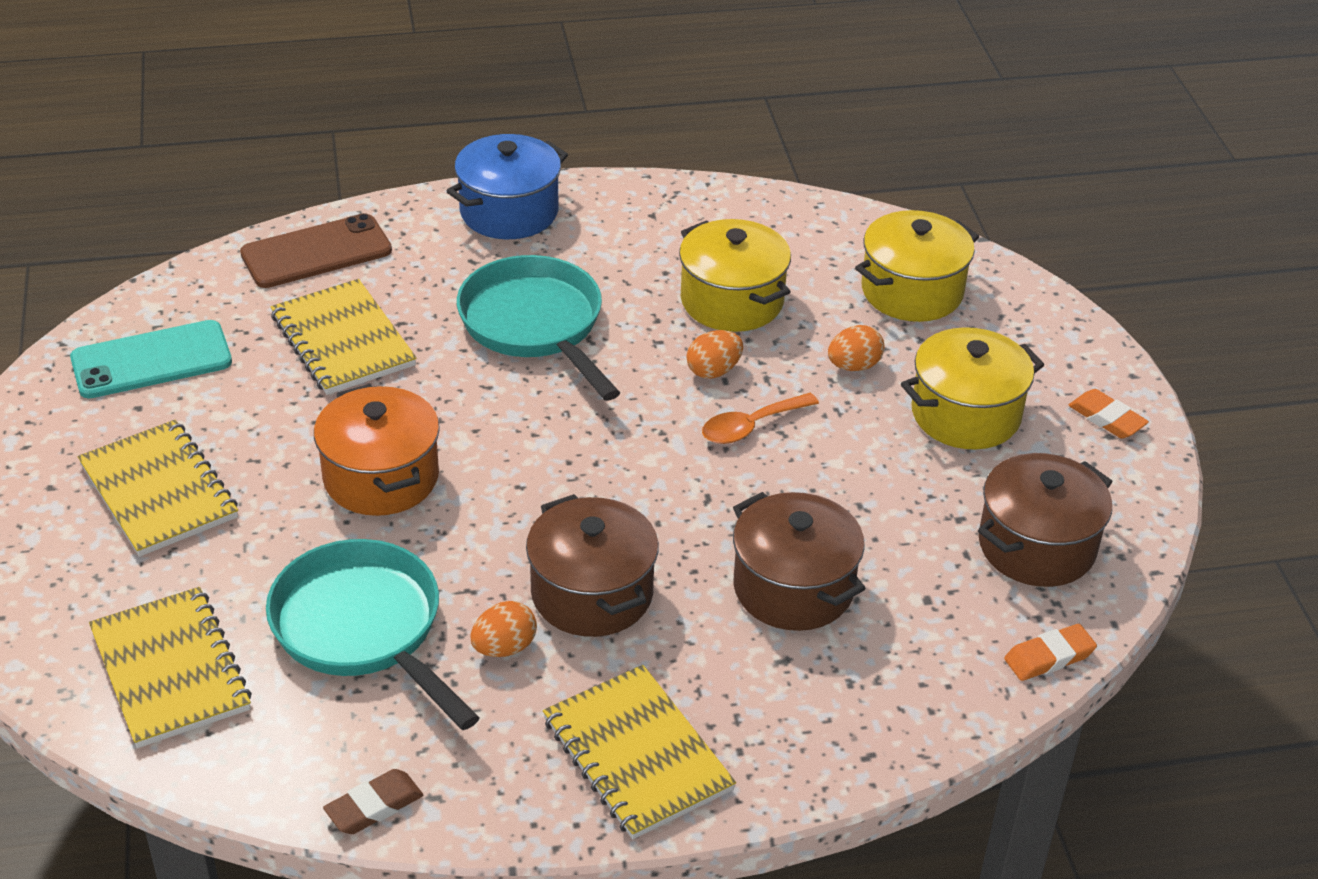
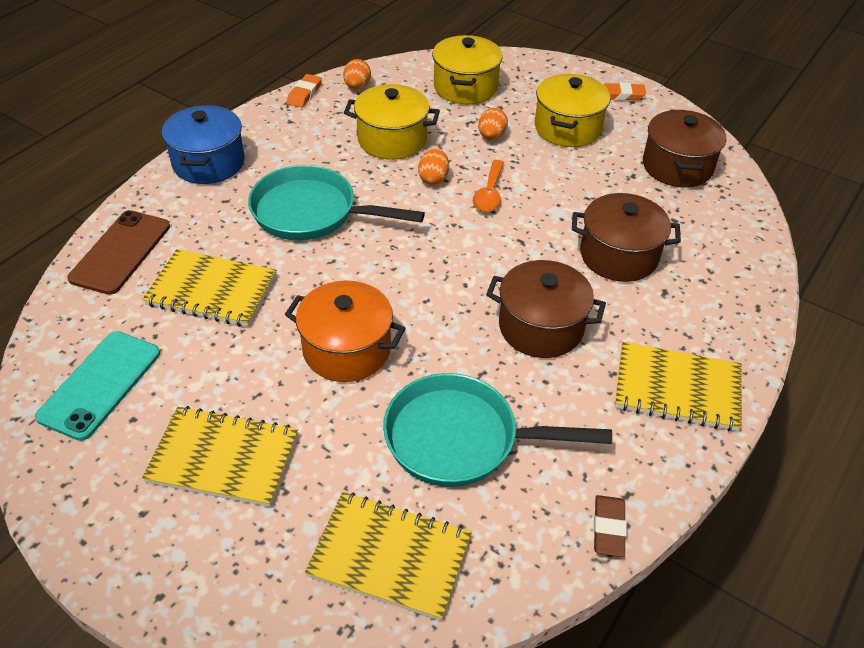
camera: 45 degrees left, 5 degrees up
(504, 647) = (542, 388): orange egg -> orange egg (357, 86)
(1049, 657) = (751, 210): orange eraser -> orange eraser (304, 94)

